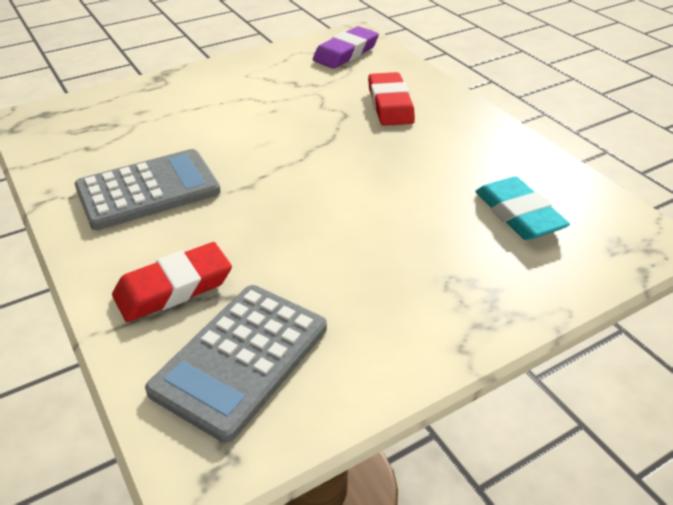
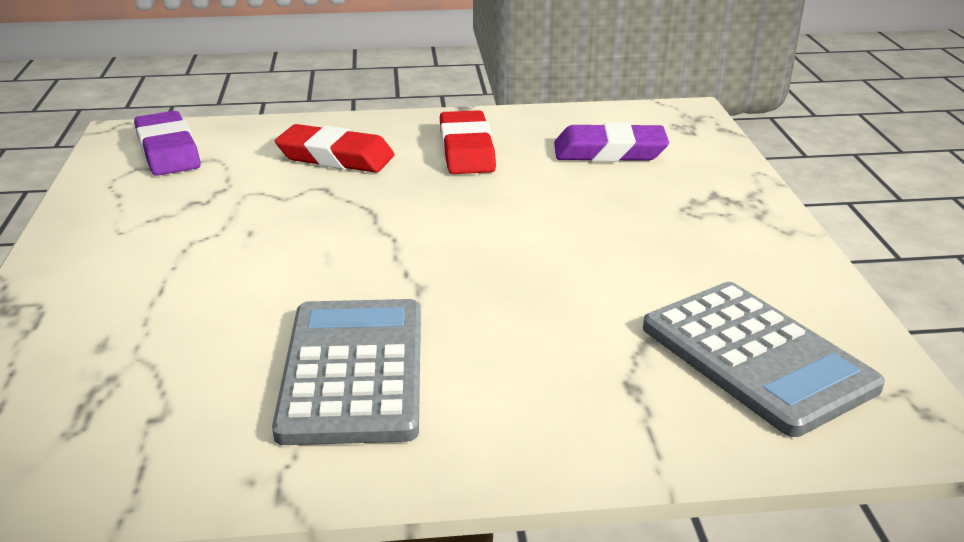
camera: 65 degrees left, 10 degrees down
(173, 287) = (601, 384): red eraser -> red eraser (466, 150)
(518, 214) = (609, 151): turquoise eraser -> purple eraser

